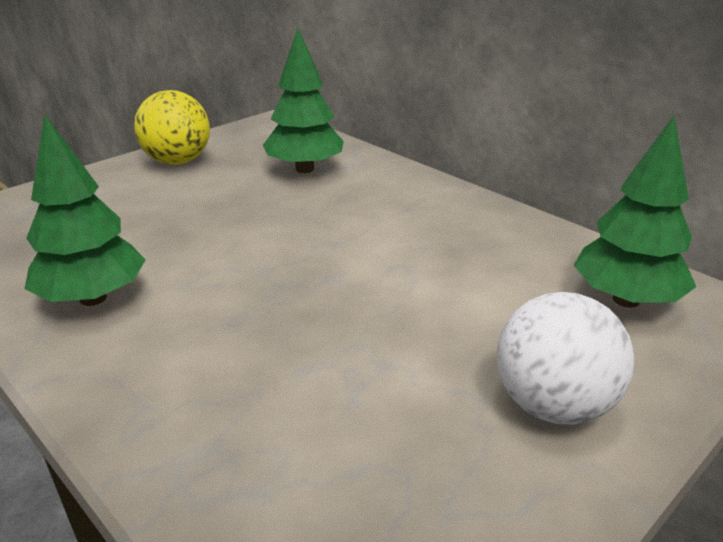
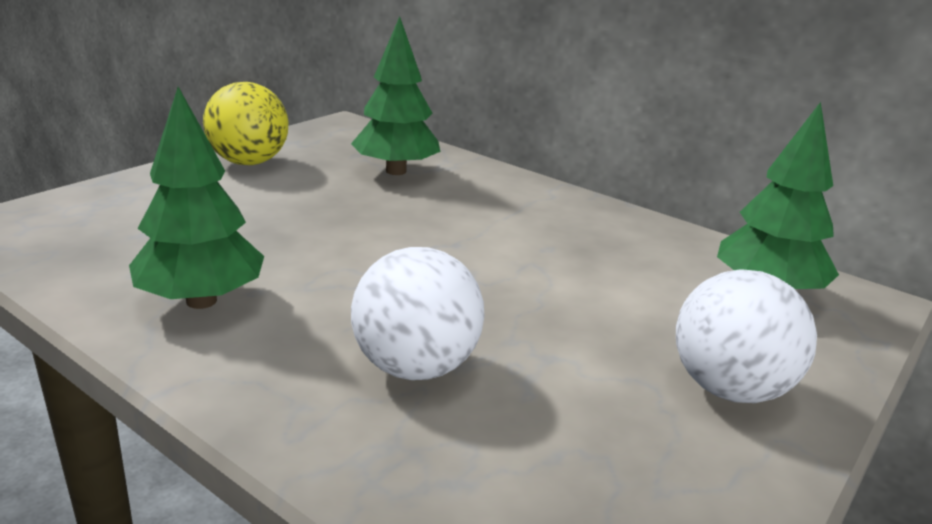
camera: 10 degrees left, 5 degrees down
(257, 370) = (415, 367): none -> white ball

